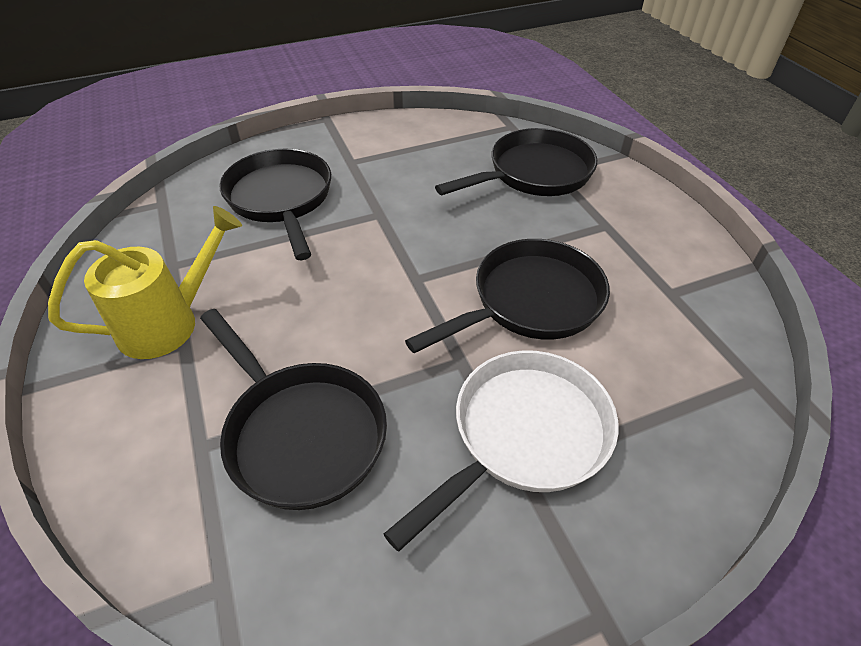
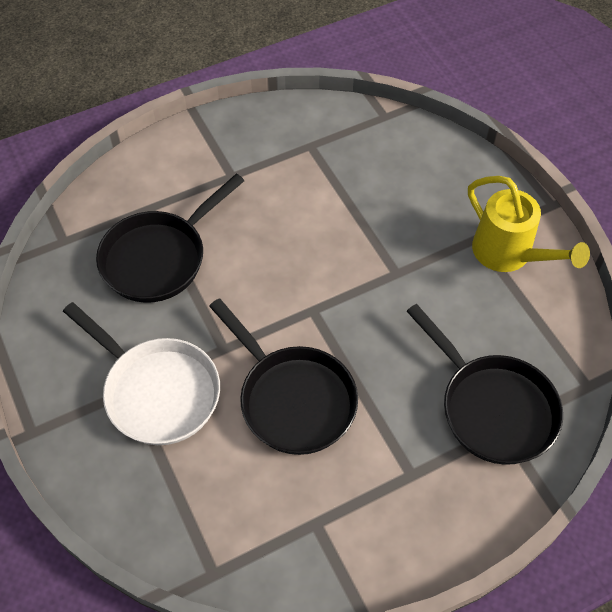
camera: 85 degrees right, 10 degrees up
(169, 323) = (250, 162): yellow watering can -> yellow watering can (508, 254)
(281, 199) = (405, 195): black pan -> none

